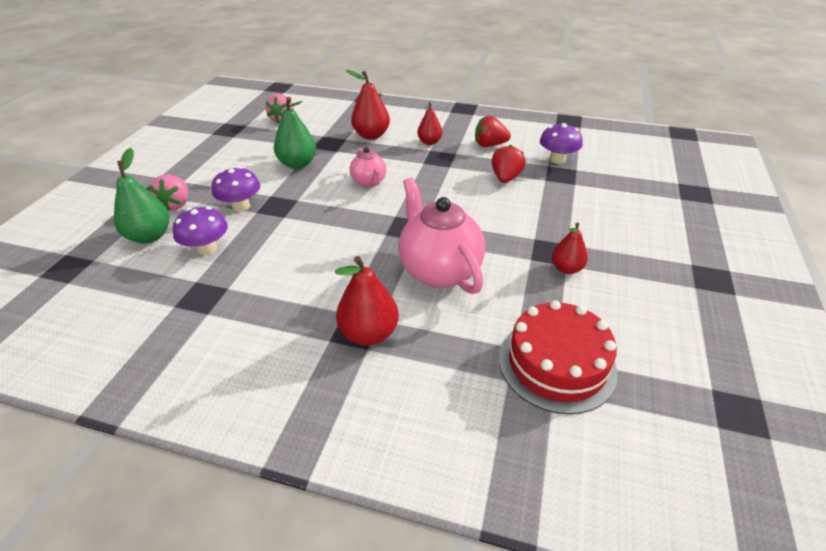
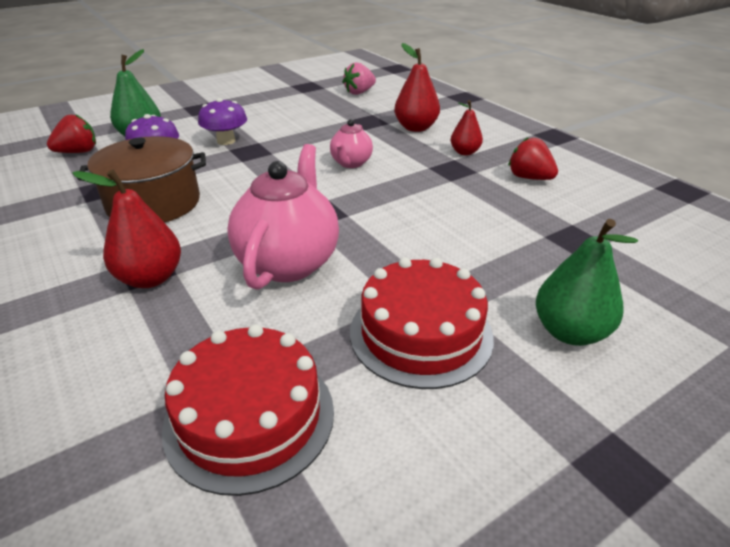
camera: 40 degrees right, 5 degrees down
(176, 204) = (189, 123): pink strawberry -> none
(272, 283) = (154, 203): none -> brown pot
(298, 164) = (316, 127): green pear -> green pear (570, 332)
(505, 178) = (497, 214): red strawberry -> red strawberry (78, 152)
(557, 159) = (595, 223): purple mushroom -> none
(566, 268) = (420, 333): red pear -> red cake

